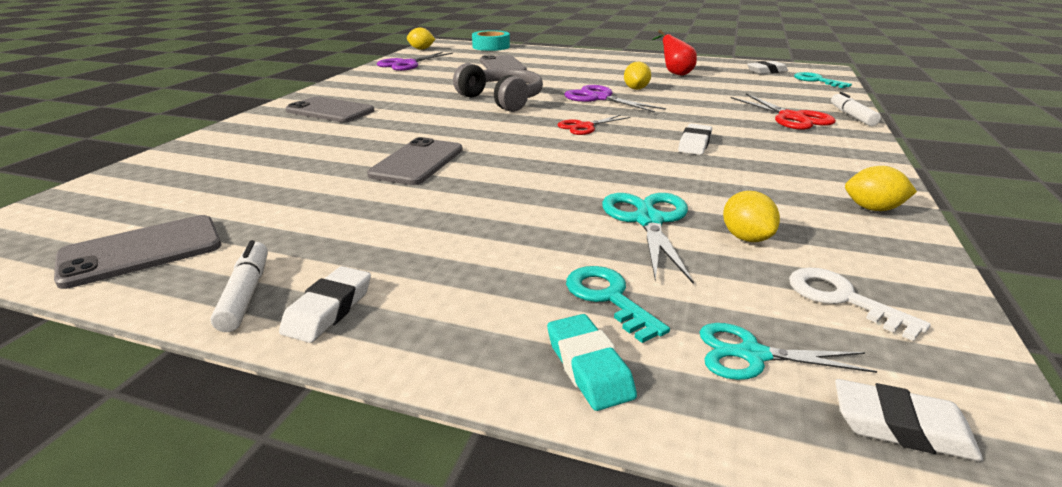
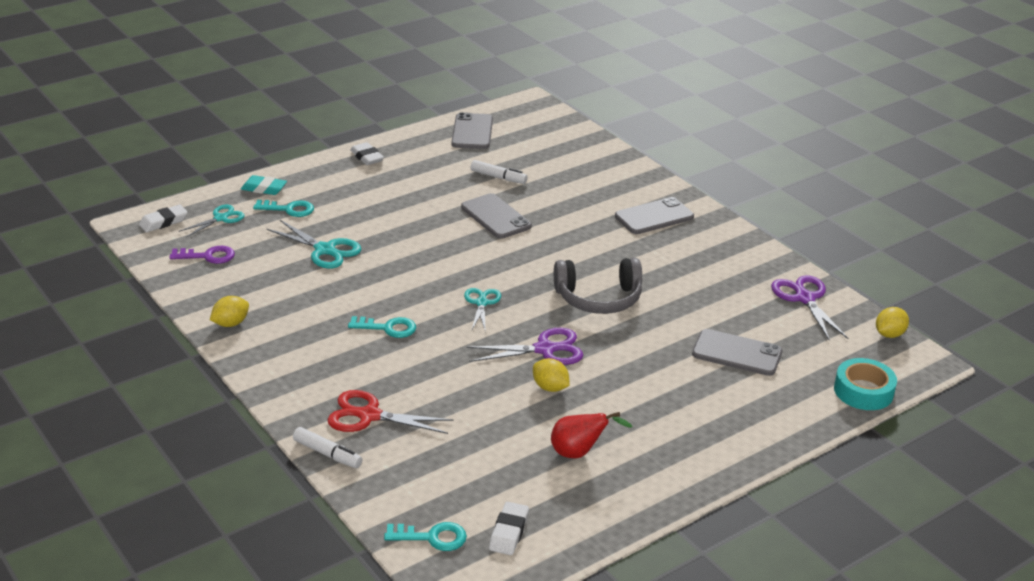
camera: 125 degrees right, 5 degrees up
(246, 294) = (402, 146): white marker -> white marker (498, 177)
(584, 127) = (481, 303): red scissors -> turquoise scissors
(694, 144) = (388, 328): white eraser -> turquoise key
(746, 238) = (272, 265): yellow lemon -> none
(841, 298) = (208, 256): white key -> purple key

